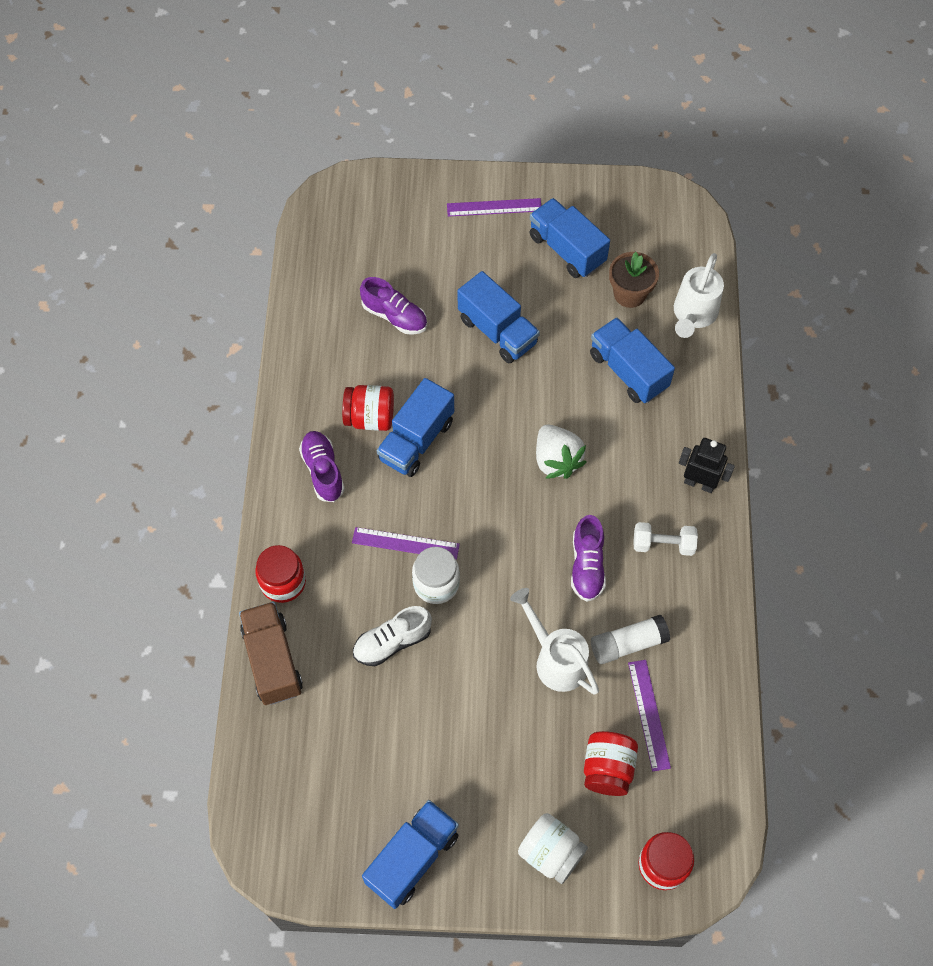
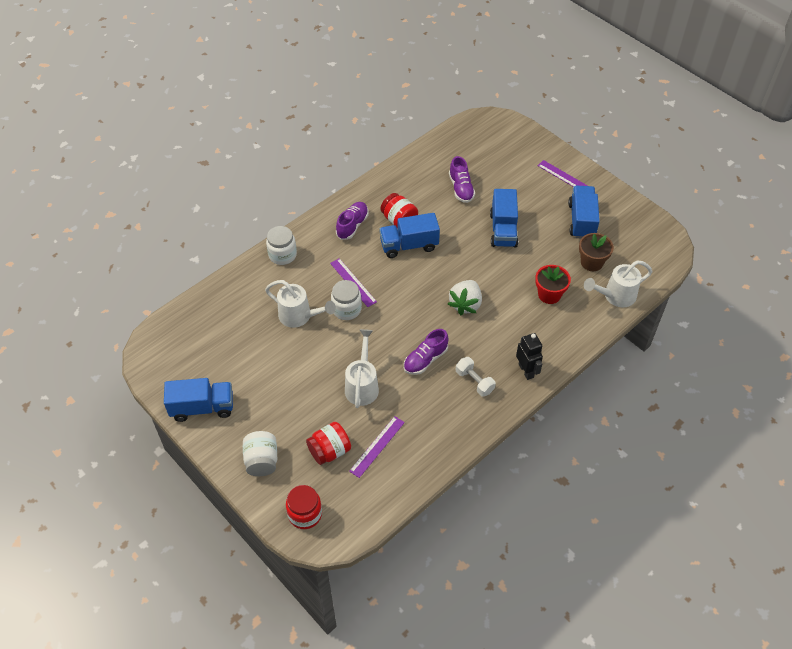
camera: 45 degrees right, 10 degrees down
(273, 660) = (241, 281): brown truck -> none
(283, 582) = (282, 255): red jar -> white jar
(392, 642) = (299, 316): white shoe -> white watering can
(628, 371) = (549, 294): blue truck -> red flower pot
(628, 644) = (404, 408): white glue stick -> none

